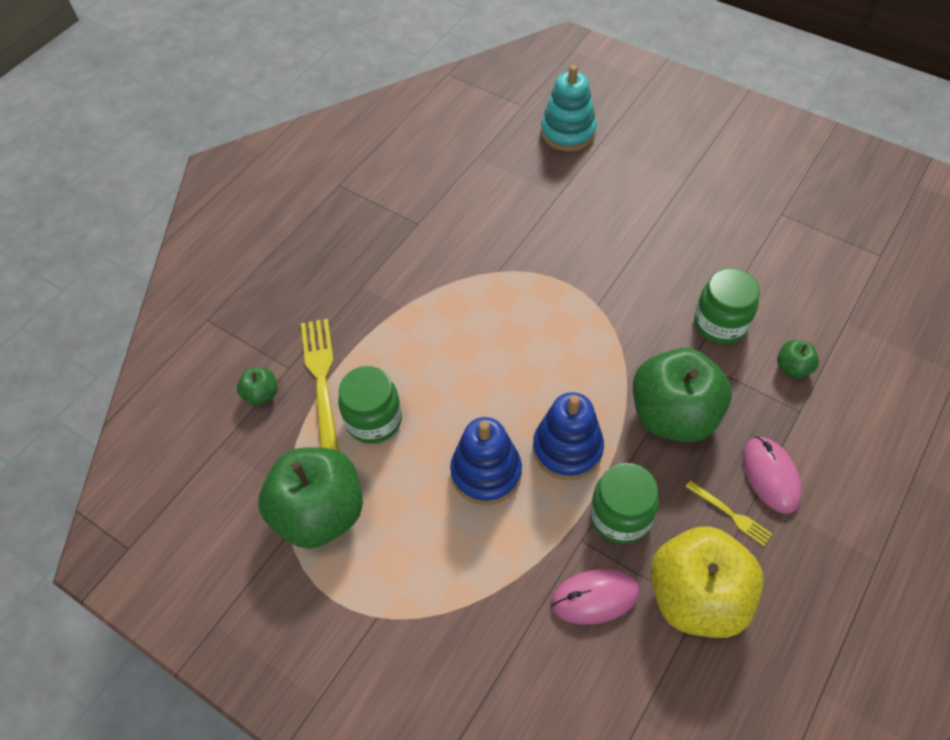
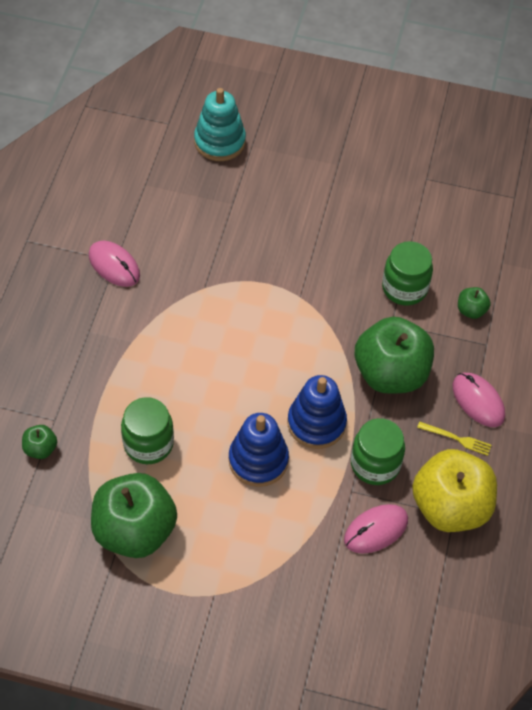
camera: 25 degrees left, 0 degrees up
(322, 383) = (90, 425): yellow fork -> none
(413, 228) = (114, 265): none -> pink mouse

